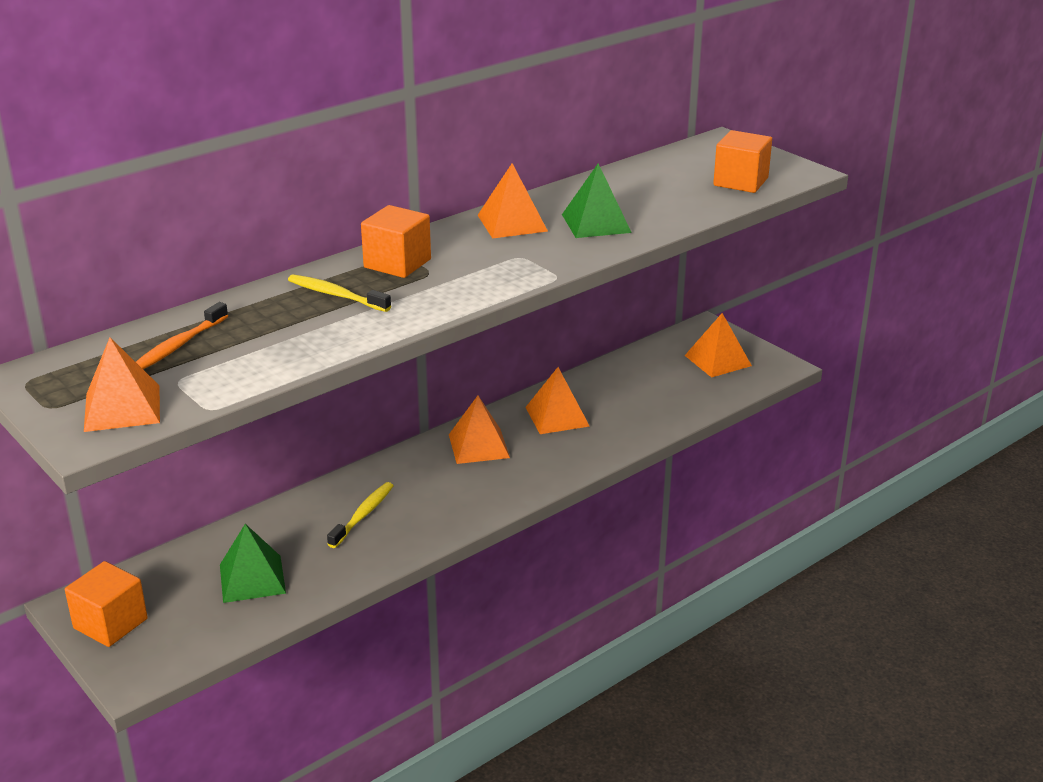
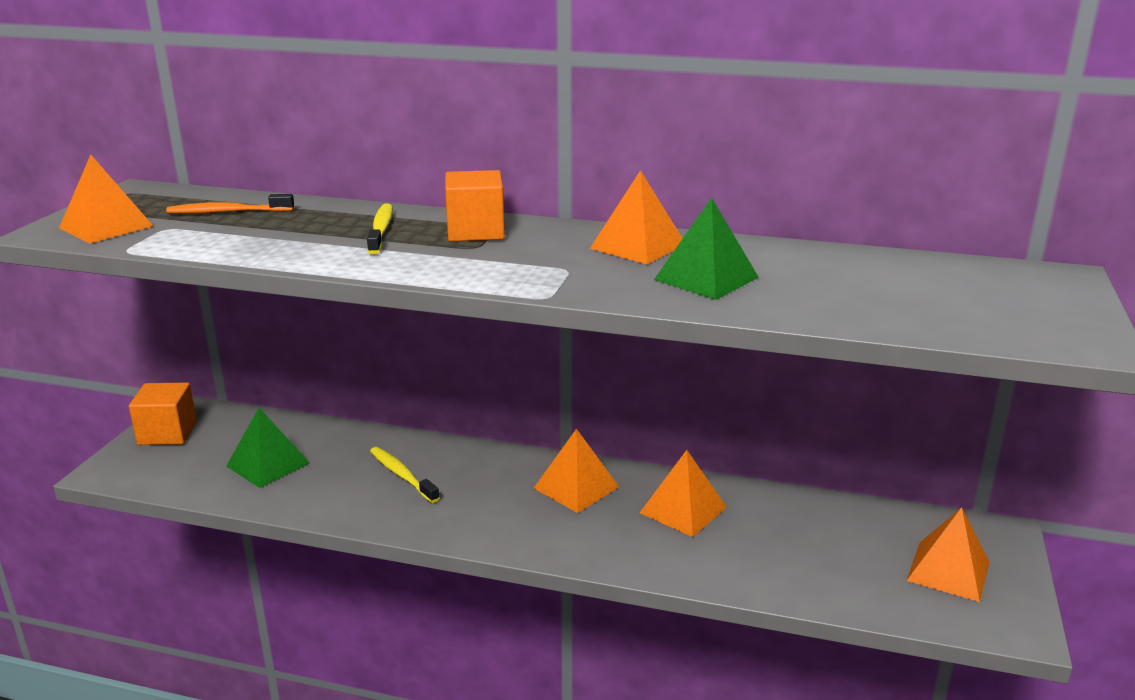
camera: 55 degrees right, 5 degrees down
(362, 515) = (402, 475): yellow toothbrush -> yellow toothbrush turned 120 degrees counterclockwise
(740, 182) = (971, 316): orange cube -> none

